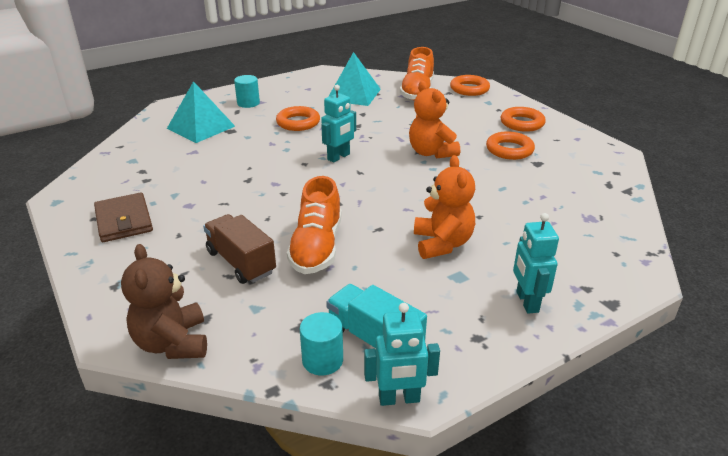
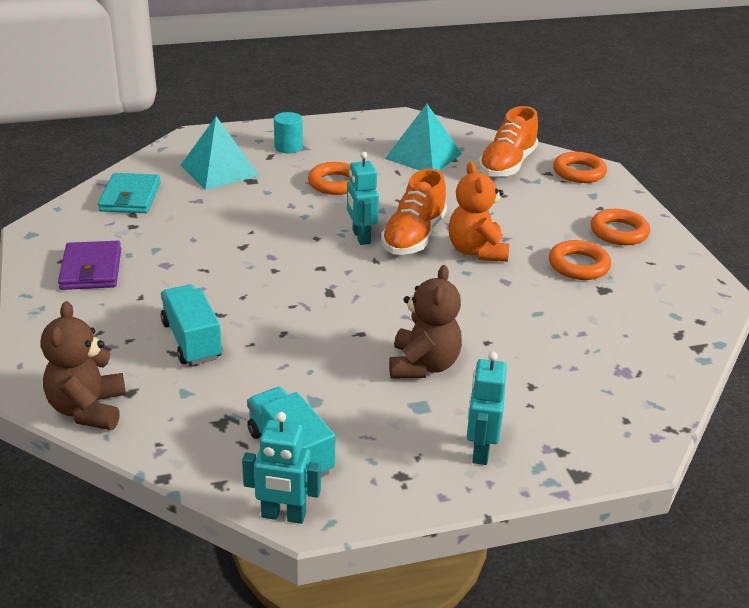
camera: 15 degrees right, 0 degrees up
(124, 220) = (91, 269): brown wallet -> purple wallet
(134, 158) = (130, 197): none -> turquoise wallet
(241, 262) = (192, 341): brown truck -> turquoise truck
(317, 247) = (280, 340): orange shoe -> orange shoe (414, 237)
(322, 360) = (226, 460): turquoise cylinder -> none
(339, 157) = (361, 237): turquoise robot -> turquoise robot turned 105 degrees clockwise
(442, 243) = (423, 365): orange teddy bear -> brown teddy bear

